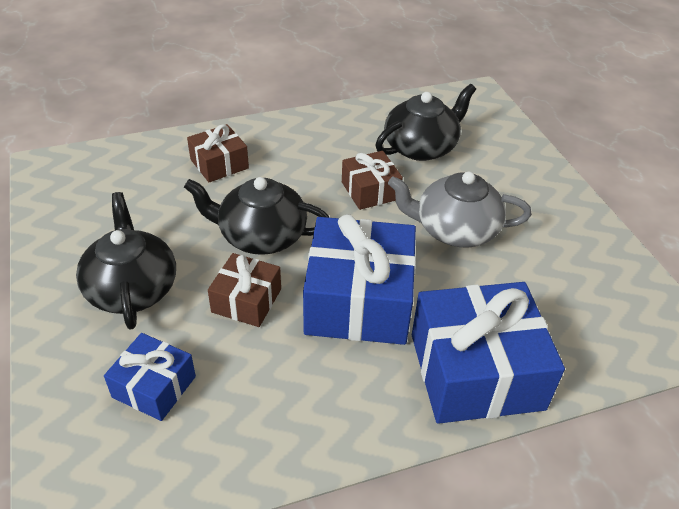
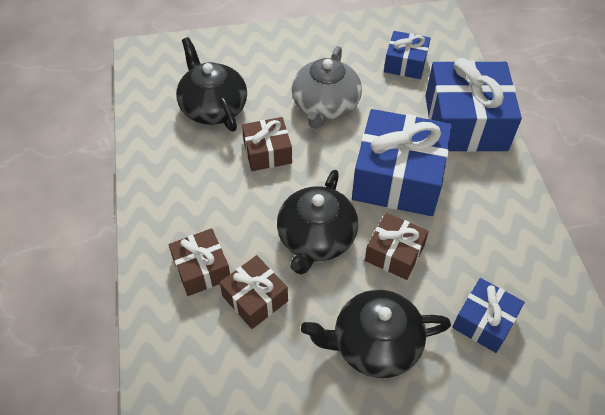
camera: 80 degrees left, 10 degrees up
(187, 200) = (255, 298): none -> brown gift
(565, 302) = (405, 63): none -> blue gift

